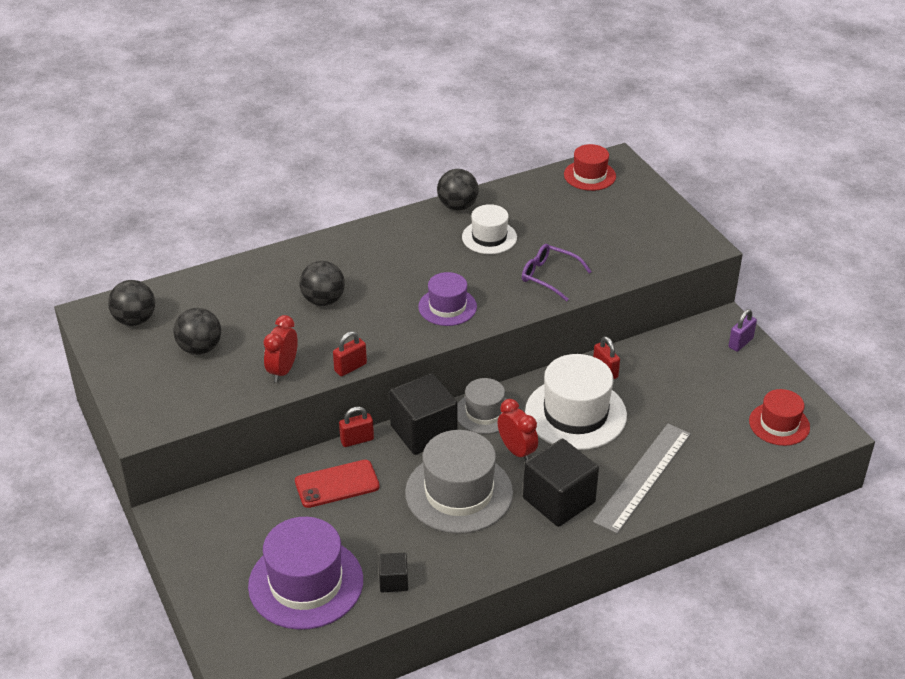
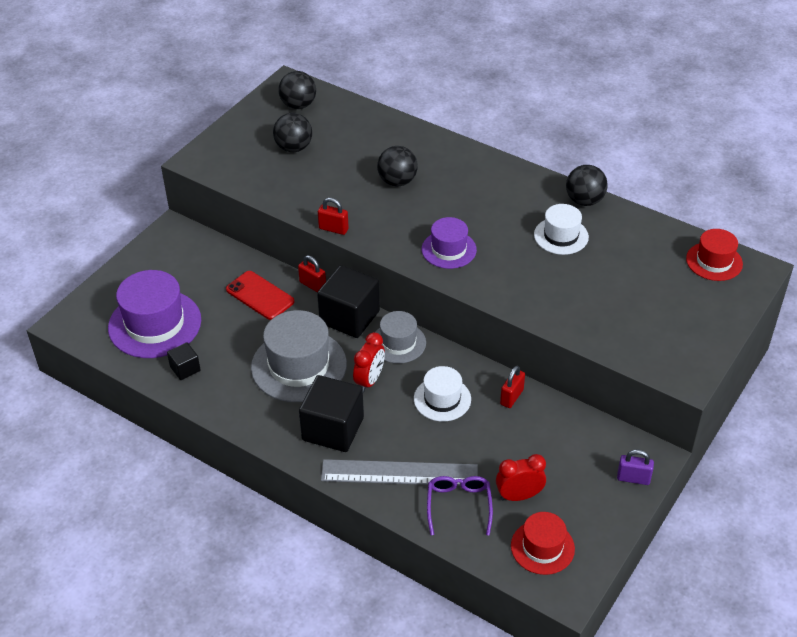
camera: 60 degrees right, 5 degrees up
(283, 370) = (302, 197): red clock -> red clock (519, 496)
(549, 276) = (542, 293): purple glasses -> purple glasses (459, 506)
(575, 413) = (442, 399): white hat -> white hat, size x0.59

